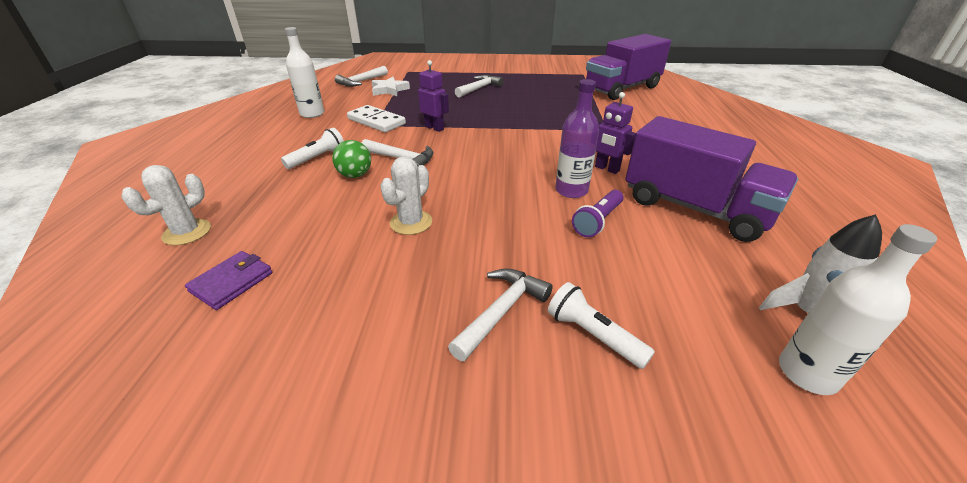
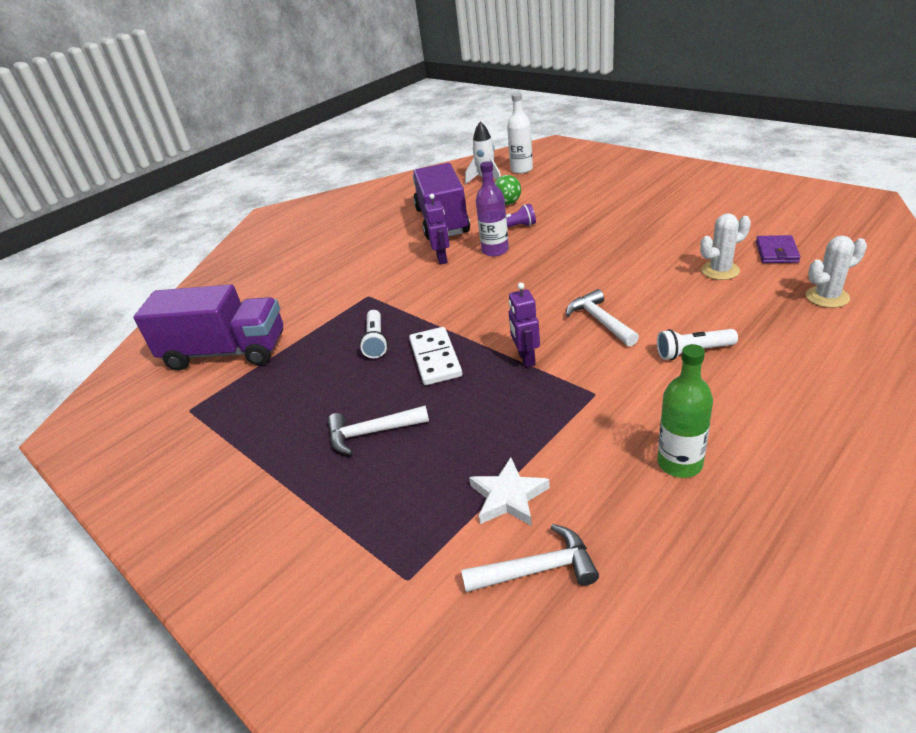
camera: 135 degrees left, 0 degrees up
(232, 282) = (776, 252): purple wallet -> purple wallet turned 60 degrees counterclockwise
(312, 114) = (679, 463): white bottle -> green bottle
(355, 175) = (659, 314): green ball -> green ball (507, 203)
(376, 121) = (588, 400): white domino -> white domino (435, 358)
(411, 222) = (634, 258): white cactus -> white cactus (720, 271)
(502, 311) = (618, 206): white hammer -> none
(593, 335) = (585, 192): white flashlight -> white flashlight (376, 341)

